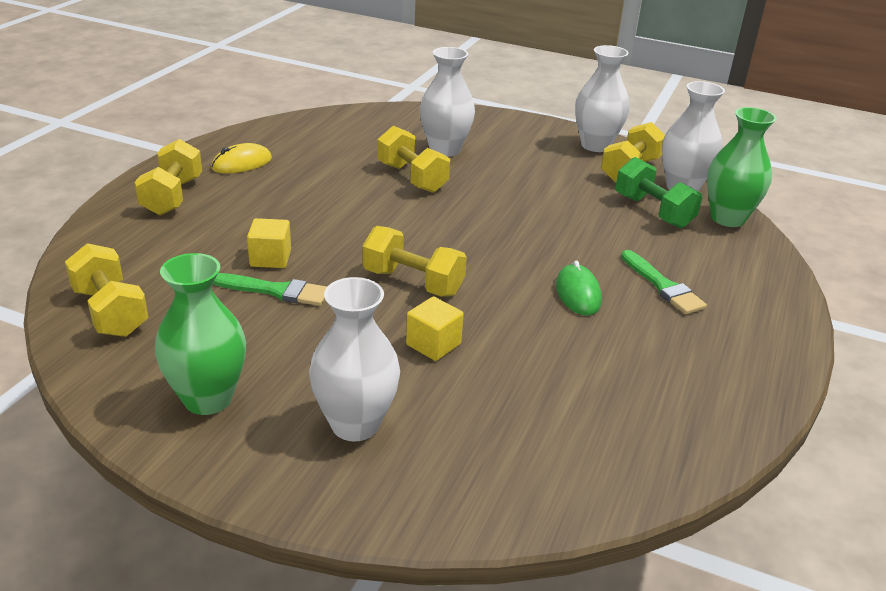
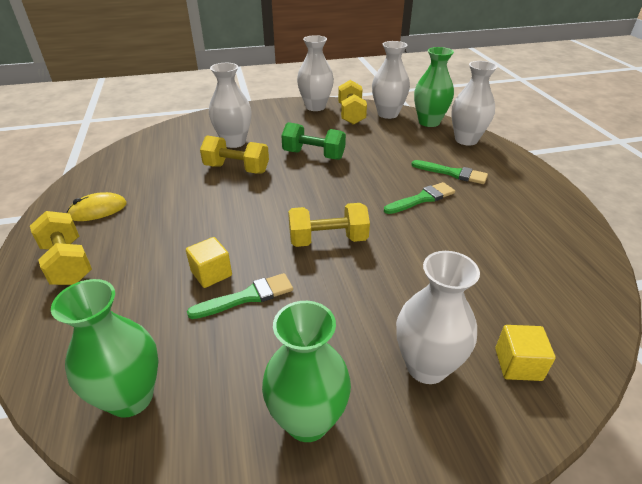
camera: 35 degrees left, 5 degrees up
(110, 312) = (131, 397): yellow dumbbell -> green vase
(242, 163) = (98, 210): yellow mouse -> yellow mouse turned 45 degrees clockwise
(433, 344) = (394, 276): yellow cube -> yellow cube (518, 364)
(578, 293) = (422, 199): green mouse -> green brush
(653, 211) = (392, 133): green dumbbell -> green dumbbell (313, 155)
(748, 259) = (466, 140): none -> white vase

